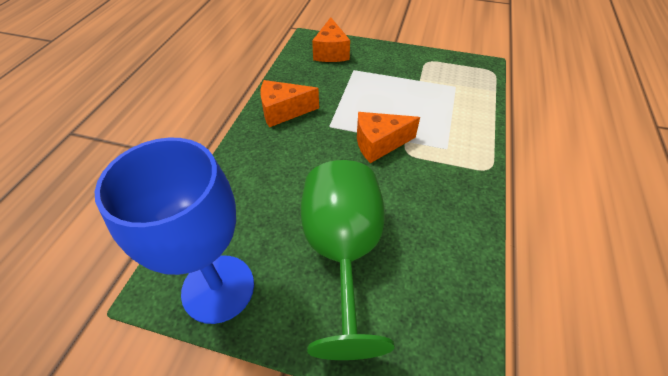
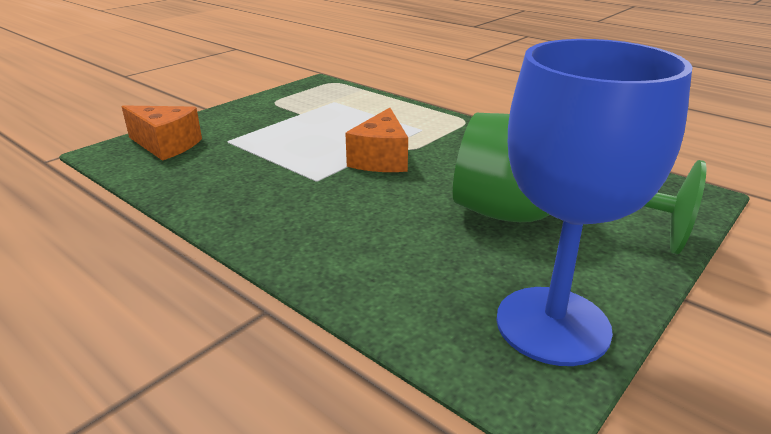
camera: 65 degrees left, 20 degrees down
(283, 111) = (246, 205): orange cheese -> none

